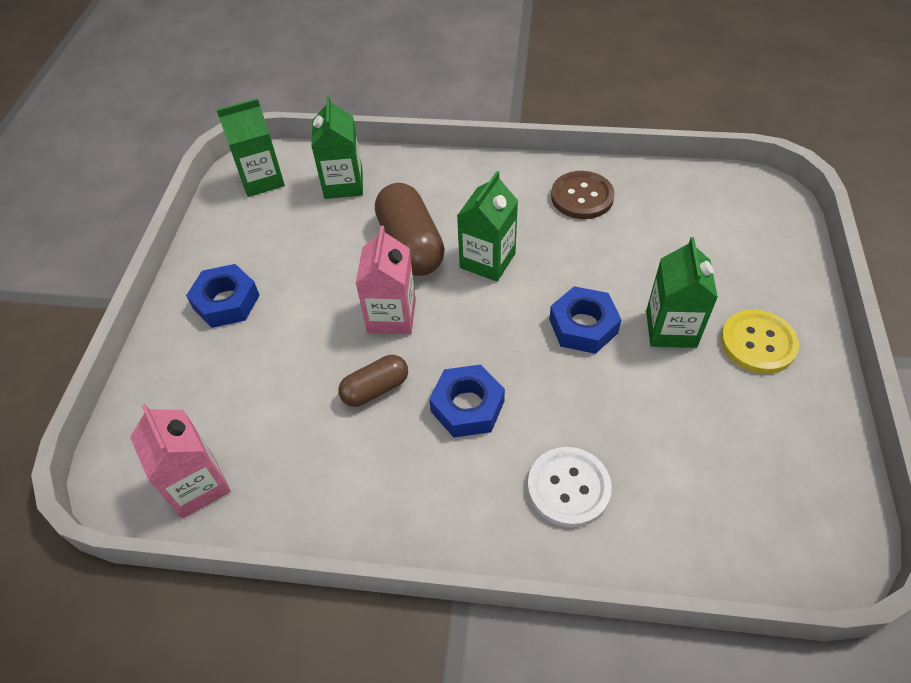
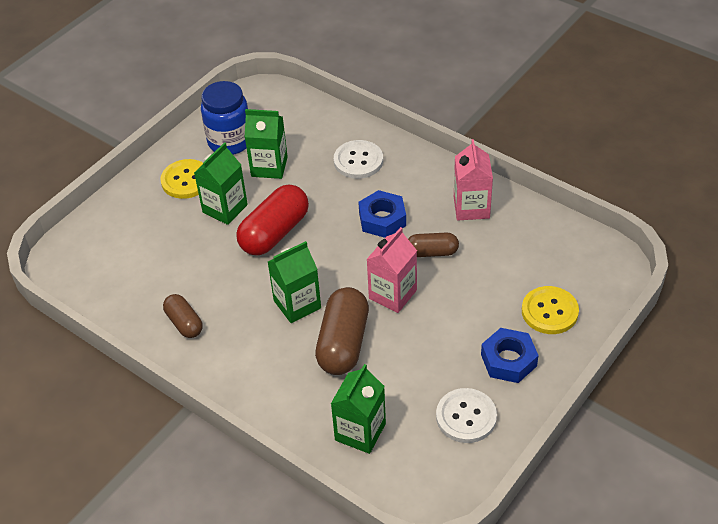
camera: 150 degrees left, 5 degrees down
(195, 376) = (549, 311): none -> yellow button
(197, 485) = (567, 244): pink carton -> pink carton (471, 207)
(250, 234) = (466, 417): none -> white button
(262, 180) = (431, 475): green carton -> green carton (269, 167)
(582, 197) = (184, 323): brown button -> brown capsule
(583, 326) = (275, 233): blue nut -> red capsule
(772, 430) = (230, 142): none -> blue jar

